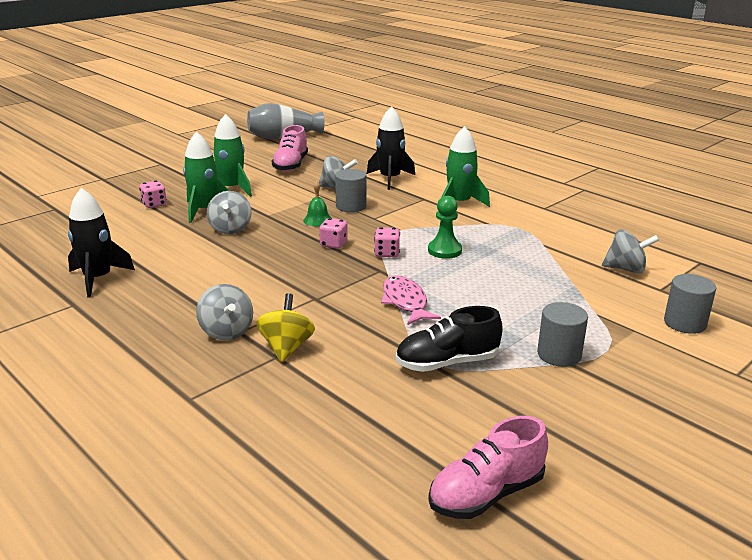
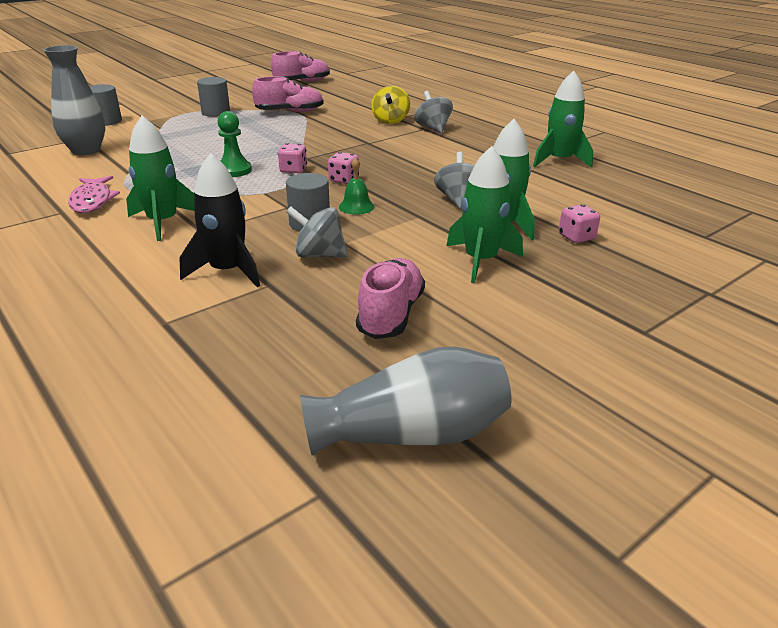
camera: 175 degrees left, 5 degrees up
(98, 279) = (559, 161): black rocket -> green rocket
(405, 302) = (297, 138): pink fish -> pink fish (92, 201)
(447, 363) = (290, 112): black shoe -> pink shoe
(626, 269) = (86, 150): grey spinning top -> grey vase

